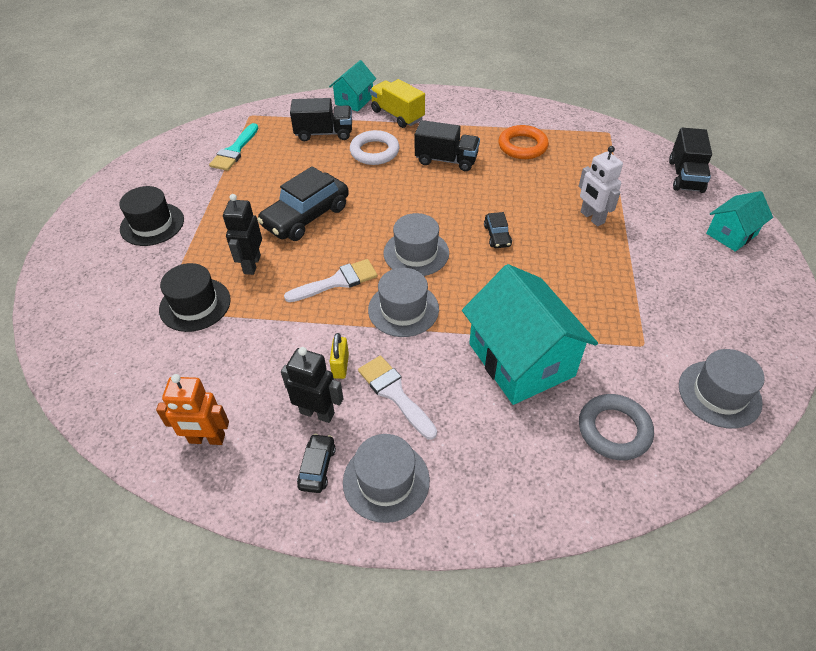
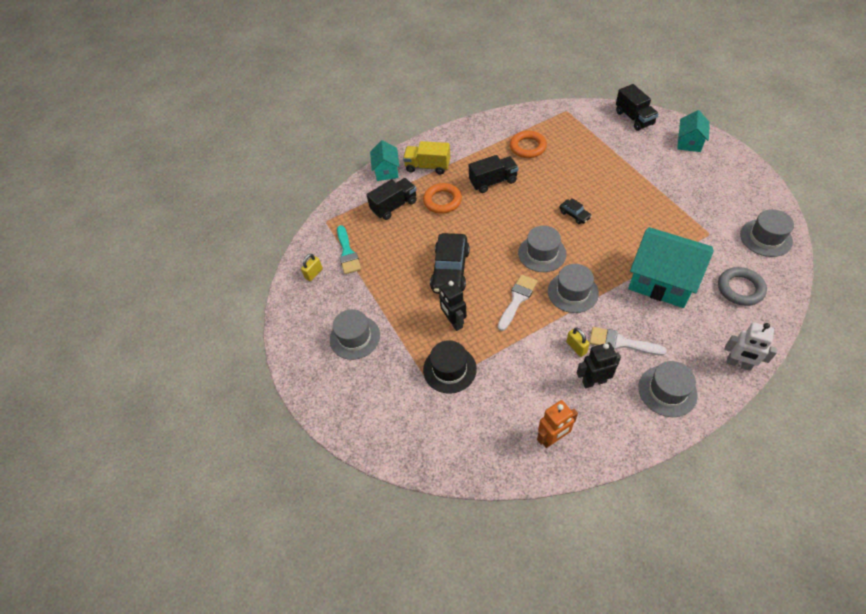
camera: 30 degrees left, 5 degrees up
(152, 224) = (355, 337): black hat -> grey hat
(186, 152) = (314, 273): none -> yellow padlock
(317, 467) = (627, 409): black car -> none
(374, 151) = (442, 201): white ring -> orange ring
(591, 218) = (612, 173): white robot -> white robot (738, 364)

